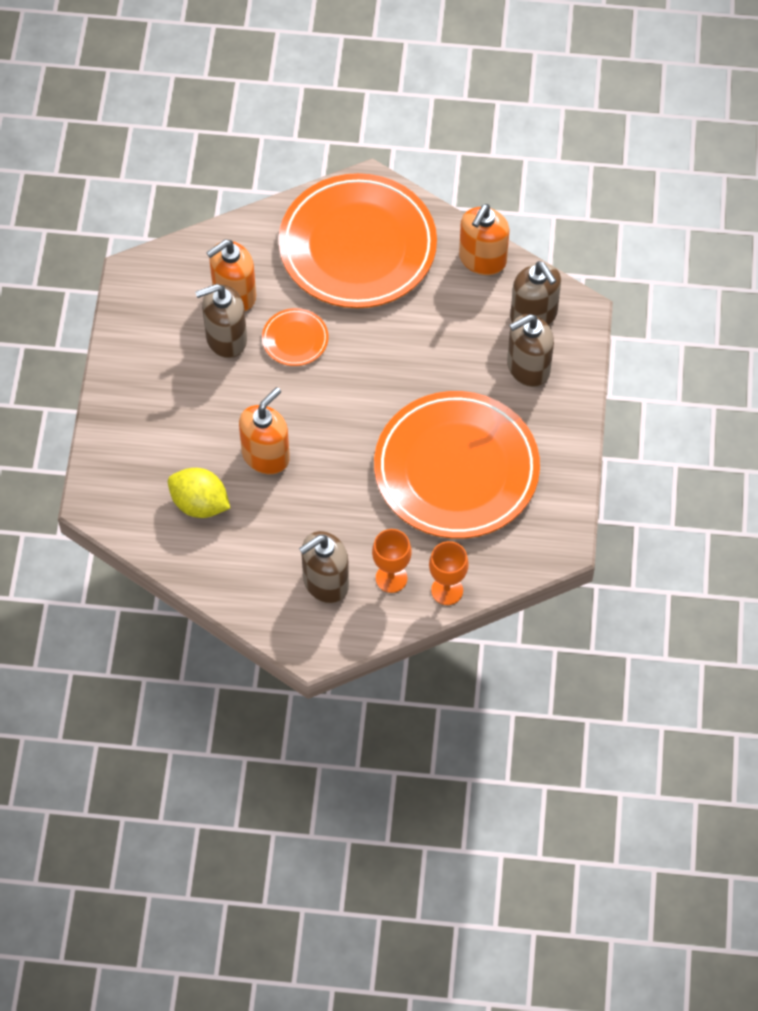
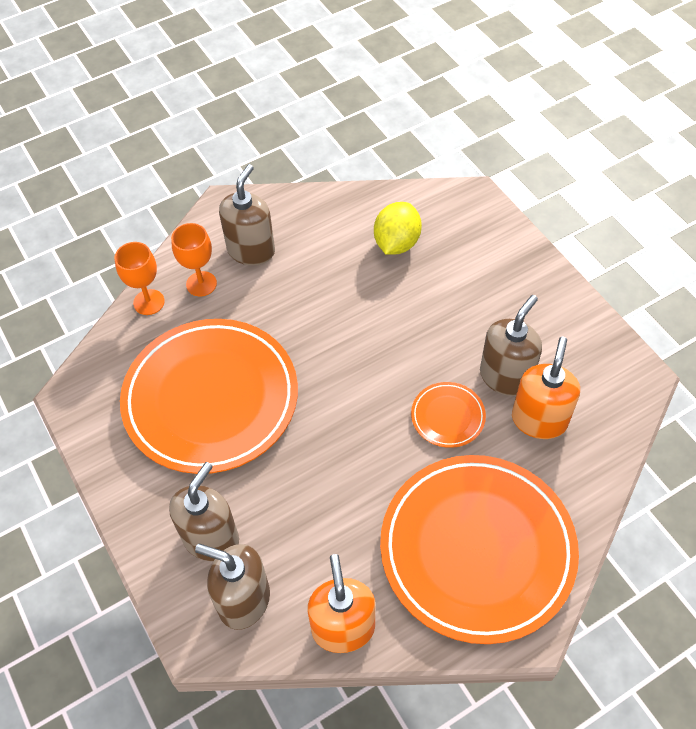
camera: 145 degrees right, 5 degrees down
(200, 504) = (396, 243): yellow lemon -> yellow lemon turned 60 degrees counterclockwise
(266, 455) = (380, 308): orange soap dispenser -> none

